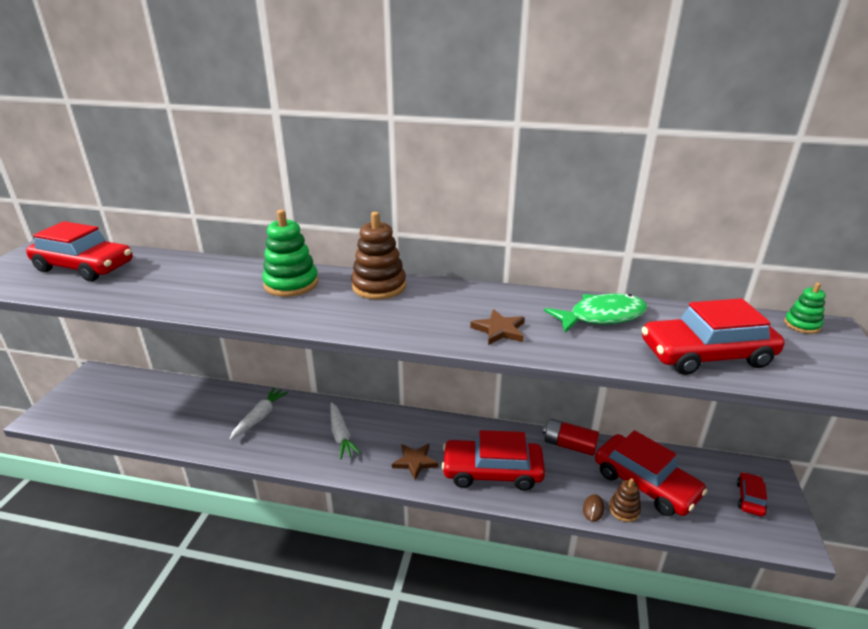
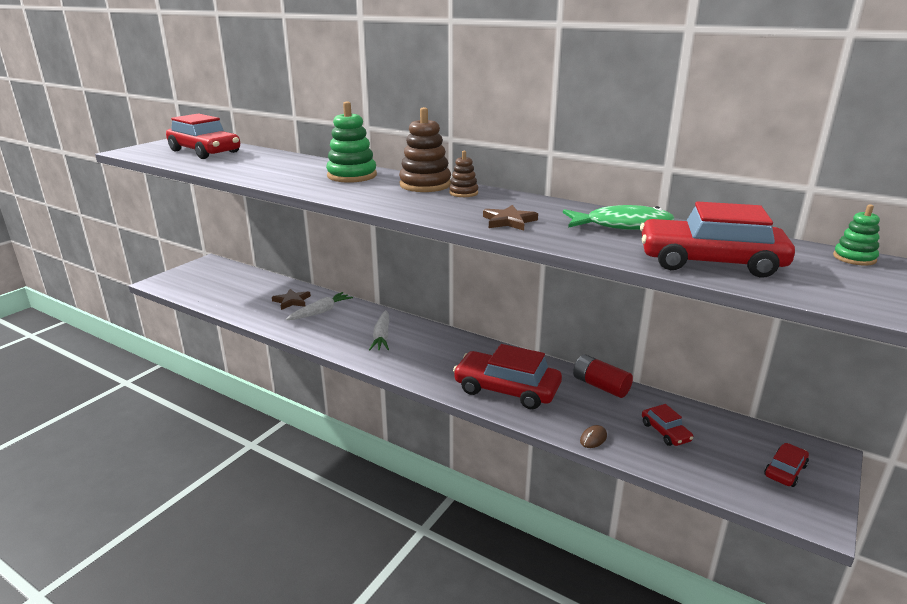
camera: 20 degrees right, 5 degrees down
(415, 462) = (437, 367): brown star -> brown star (292, 301)
(624, 510) = (627, 446): brown stacking toy -> brown stacking toy (463, 193)
(645, 483) = (665, 432): red car -> red car, size x0.48

